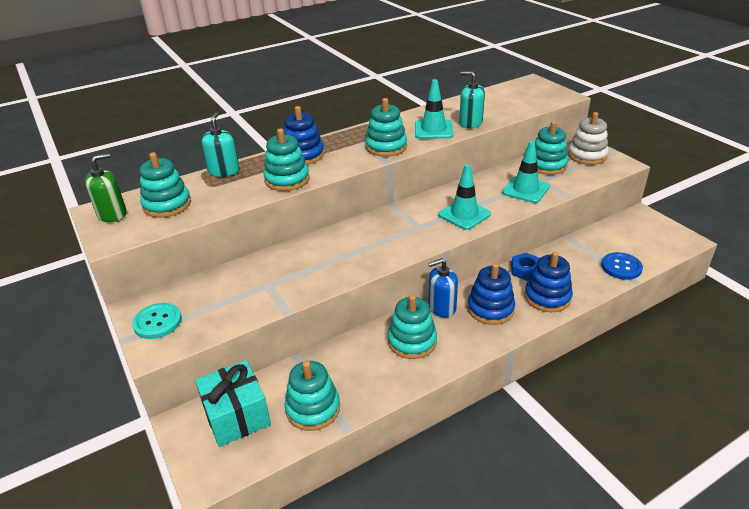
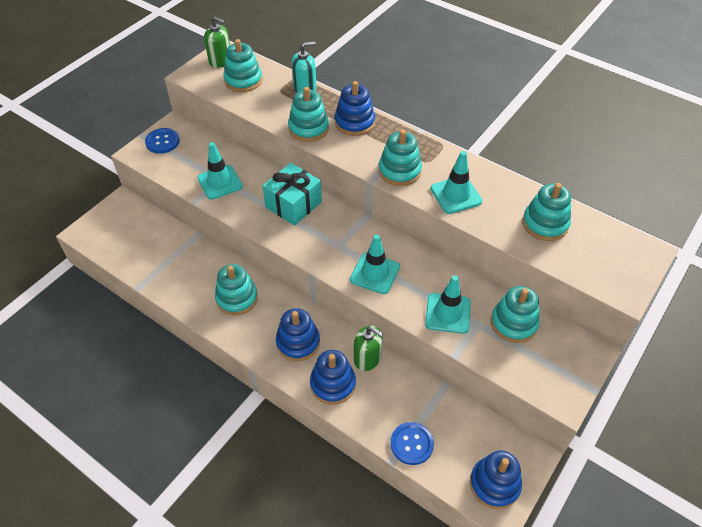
camera: 65 degrees right, 15 degrees up
(157, 322) = (162, 142): turquoise button -> blue button
(236, 415) = (133, 225): turquoise gift -> turquoise gift (293, 204)
(272, 286) = (220, 182): none -> turquoise traffic cone
(313, 408) = (150, 262): turquoise stacking toy -> turquoise stacking toy (545, 224)
(442, 307) = (286, 306): blue soap dispenser -> none
(470, 123) = (490, 220): turquoise soap dispenser -> none
(525, 270) = (367, 358): blue nut -> green soap dispenser
(587, 156) = (562, 359): white stacking toy -> none
(664, 237) = (494, 484): none -> blue stacking toy

